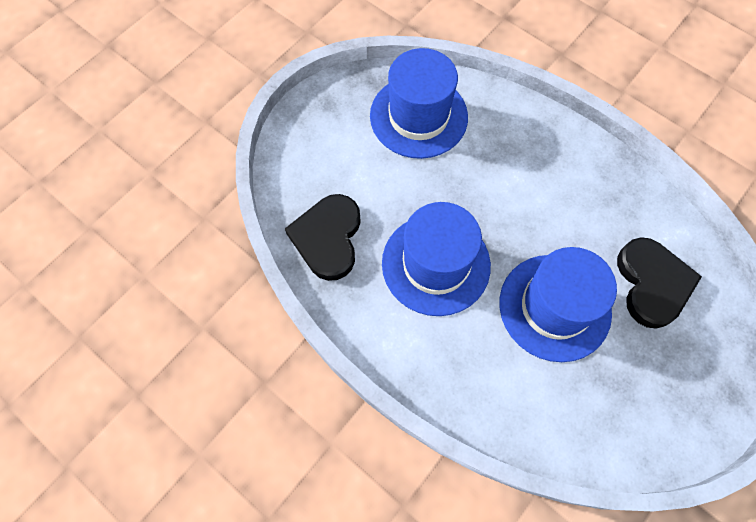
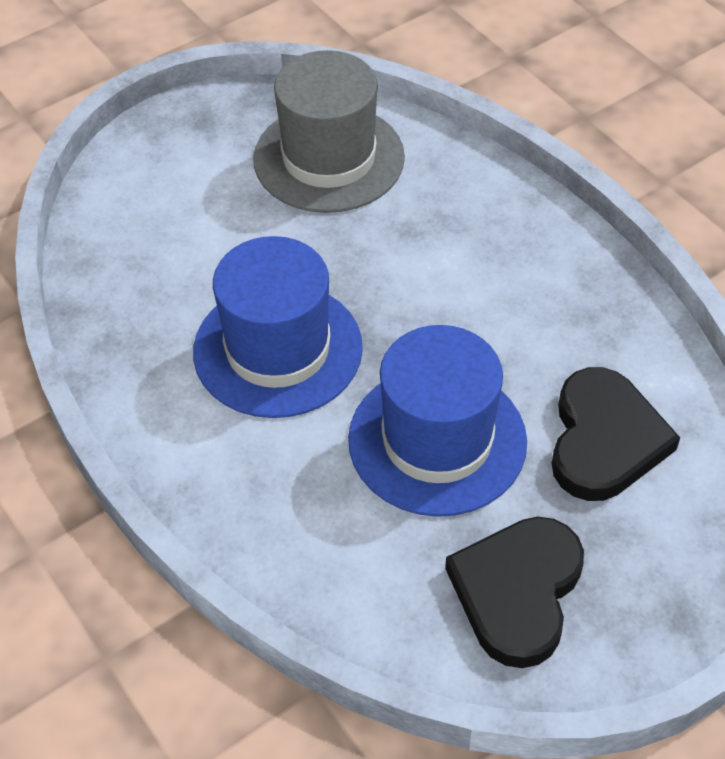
camera: 15 degrees right, 15 degrees down
(328, 238) = (133, 287): black heart -> black heart (517, 592)
(418, 116) = (329, 158): blue hat -> grey hat

